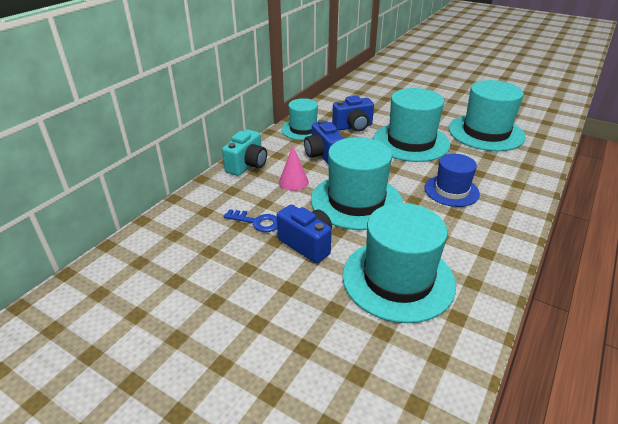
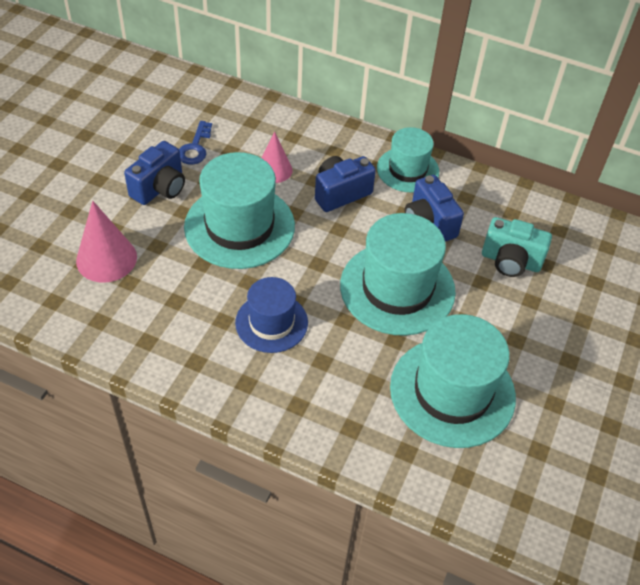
camera: 80 degrees right, 15 degrees up
(247, 165) = (305, 127): turquoise camera -> turquoise camera (510, 261)
(398, 279) = (106, 258): turquoise hat -> pink cone

